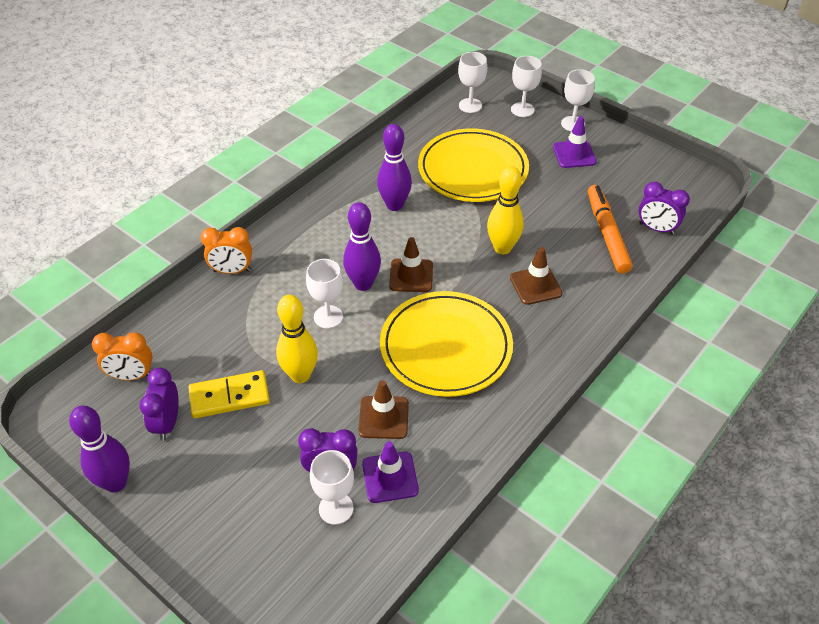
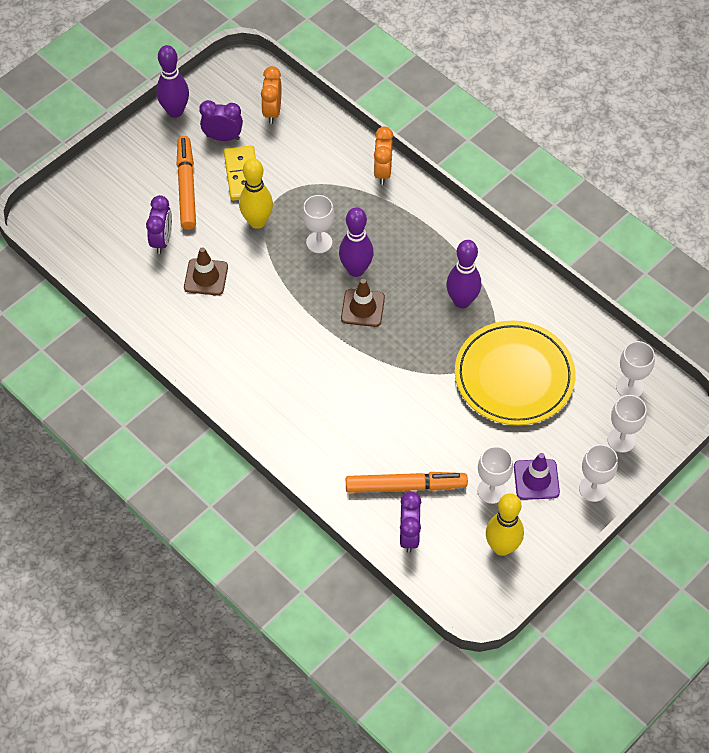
camera: 95 degrees right, 10 degrees up
(246, 454) = (186, 187): none -> orange marker
(336, 508) = (129, 243): white goblet -> white goblet (491, 490)
(390, 477) = (150, 278): purple traffic cone -> none
(446, 347) = (273, 327): yellow plate -> none
(502, 248) = (393, 388): yellow bowling pin -> yellow bowling pin (502, 547)
(535, 285) = (339, 409): brown traffic cone -> none
(656, 229) = (409, 535): purple clock -> purple clock turned 150 degrees clockwise

